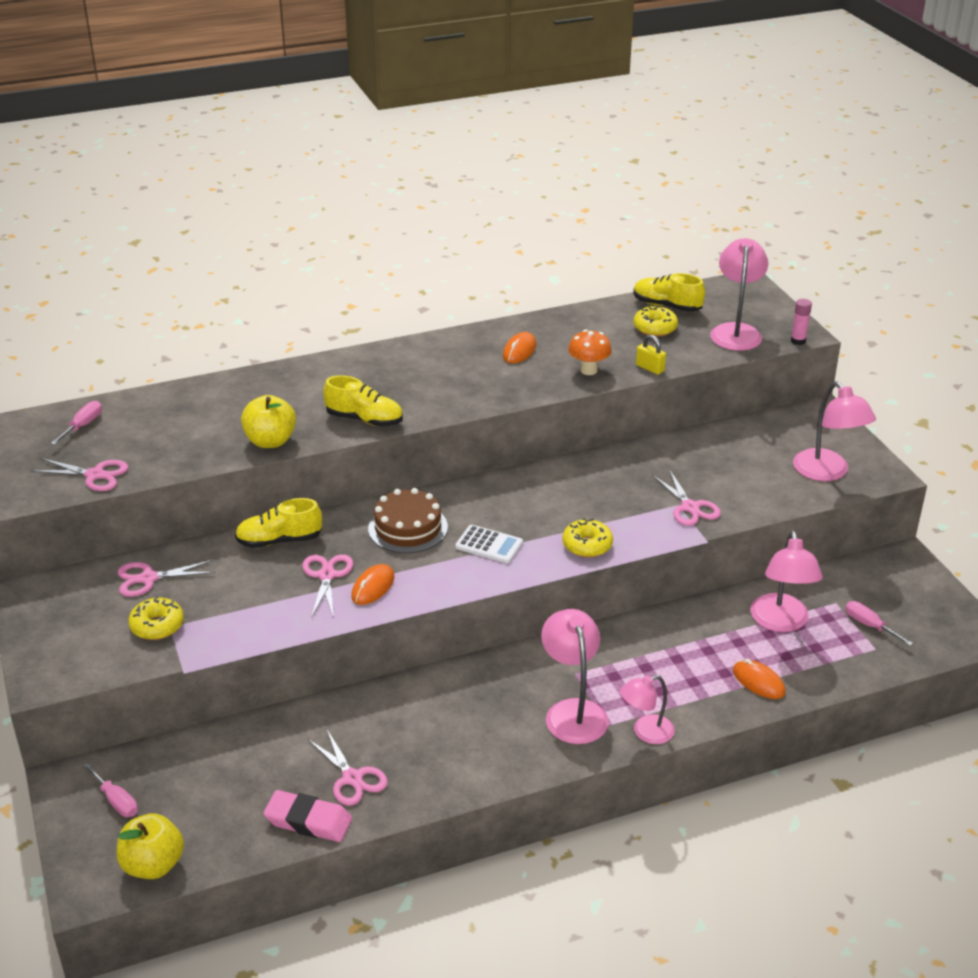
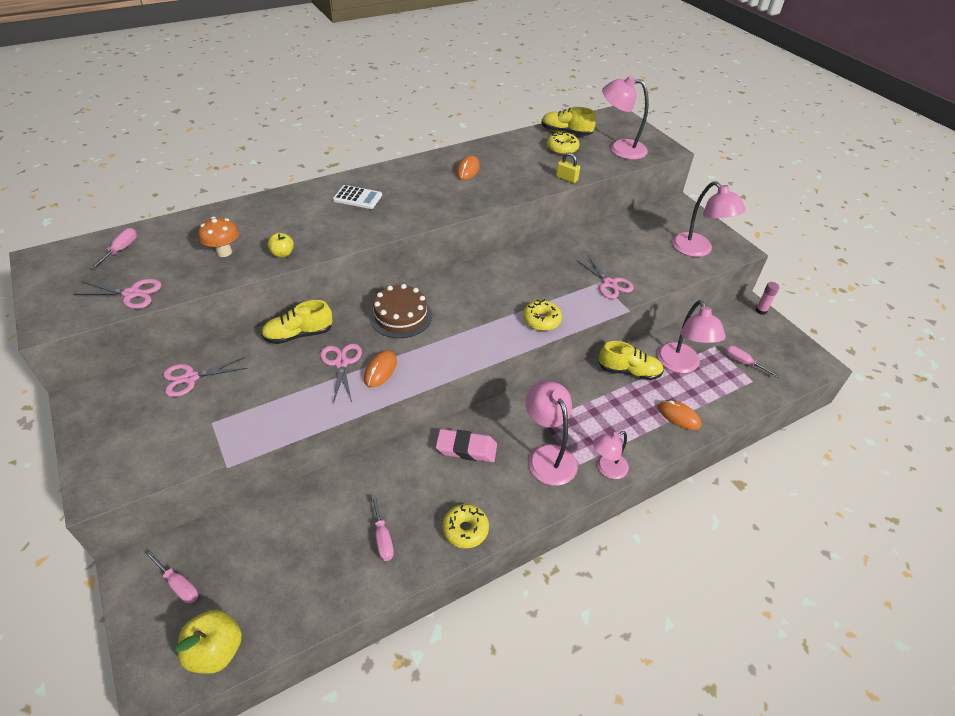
camera: 10 degrees left, 10 degrees up
(157, 626) = (200, 423): yellow donut -> yellow donut (465, 529)
(270, 441) = (282, 254): yellow apple -> yellow apple, size x0.57
(308, 821) = (350, 586): pink eraser -> pink eraser (466, 449)
(353, 778) = (382, 538): pink scissors -> pink screwdriver
(364, 419) = (357, 231): yellow shoe -> yellow shoe (629, 371)
(489, 545) = (466, 326): white calculator -> white calculator (357, 198)
(588, 370) = (522, 182): orange mushroom -> orange mushroom (224, 252)
(736, 331) = (620, 149): pink lamp -> pink lamp turned 75 degrees counterclockwise
(798, 341) = (665, 154): pink glue stick -> pink glue stick (761, 310)

